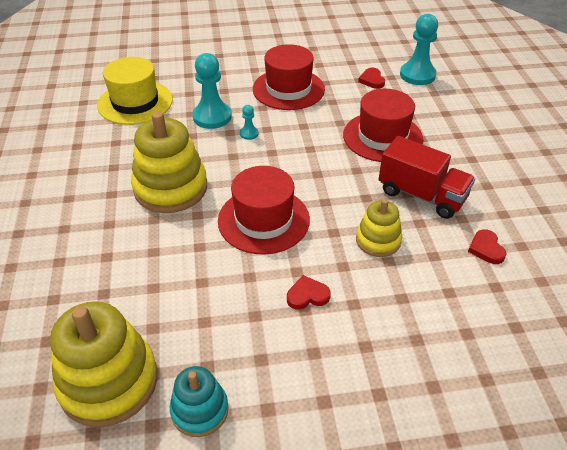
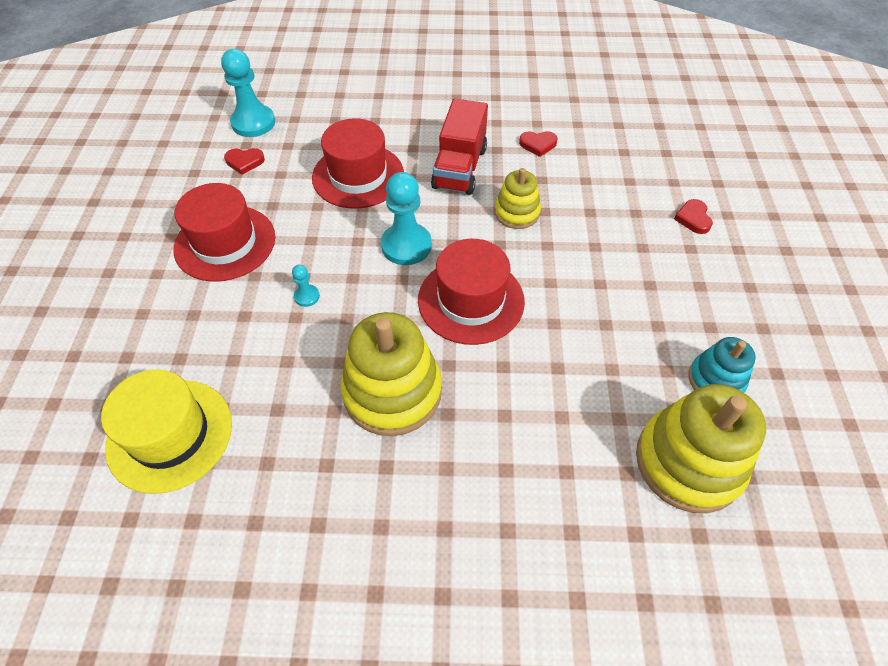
camera: 80 degrees left, 10 degrees up
(212, 117) = (252, 334): turquoise pawn -> turquoise pawn (406, 246)
(307, 295) = (583, 278): red heart -> red heart (693, 218)
(421, 195) = (459, 168): red truck -> red truck turned 150 degrees clockwise

